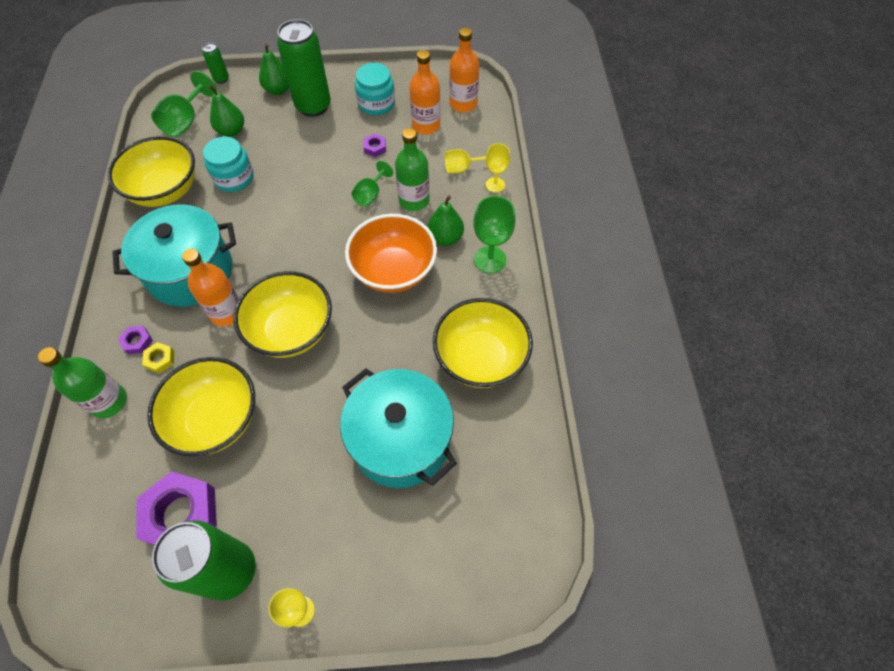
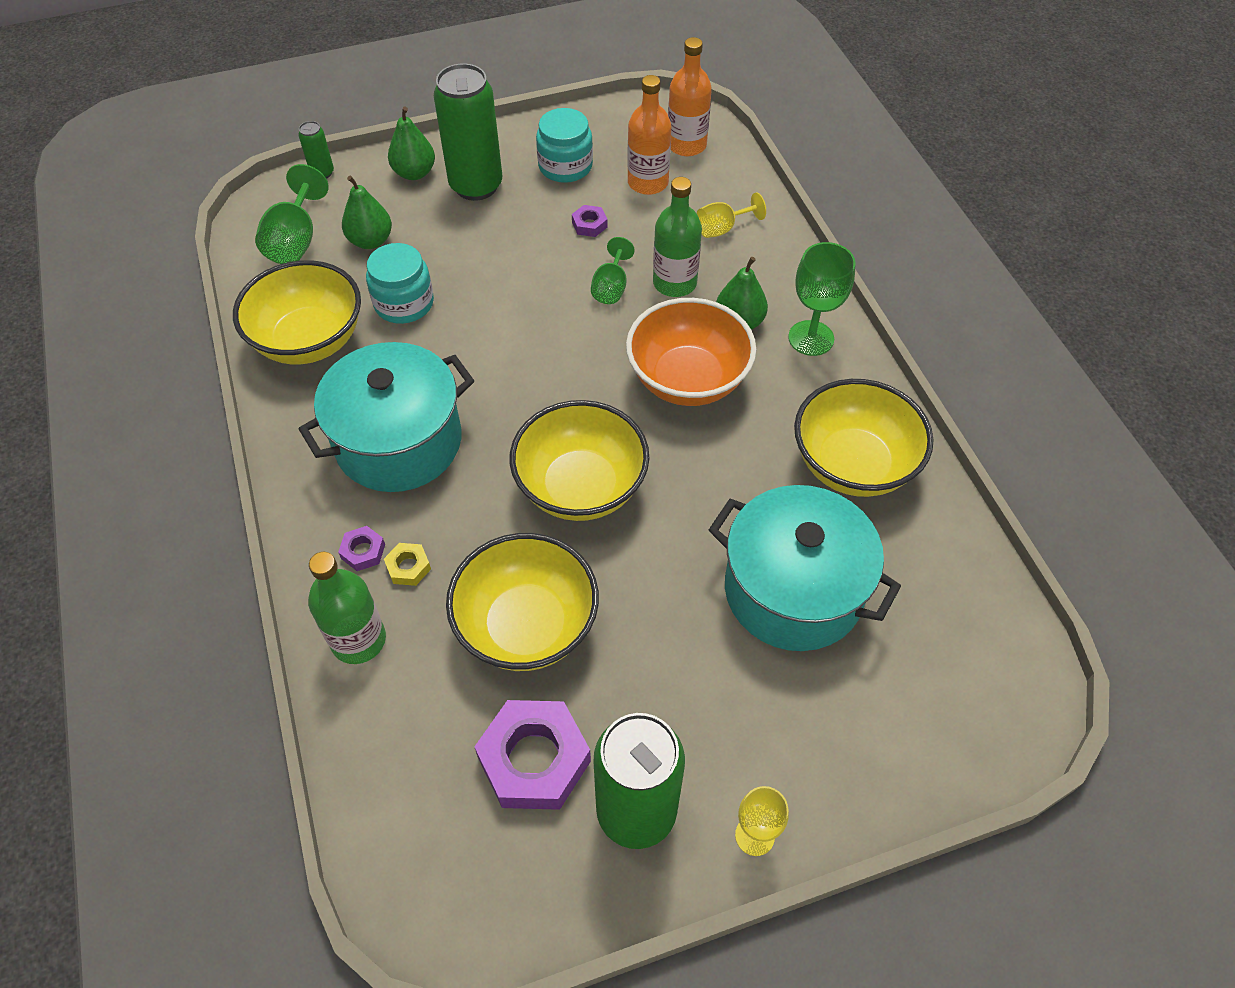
camera: 15 degrees left, 5 degrees down
(227, 312) = (477, 484): orange bottle -> none
(495, 185) = (776, 241): yellow goblet -> none

